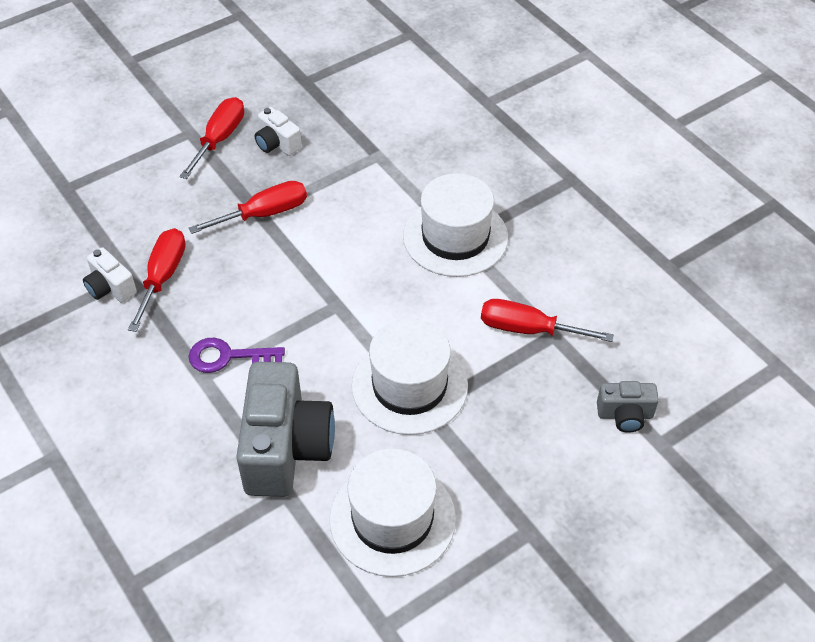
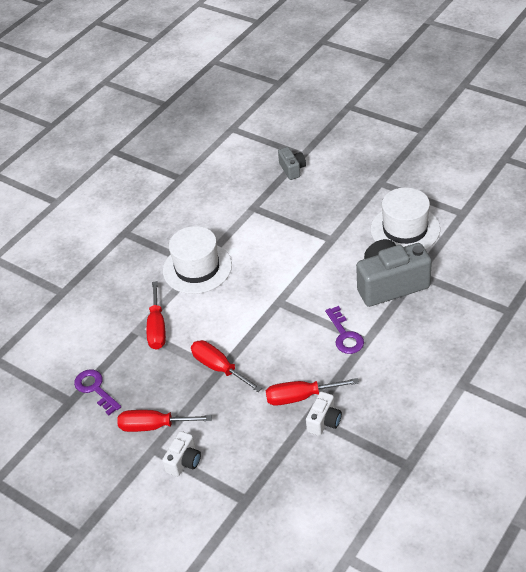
camera: 105 degrees left, 5 degrees down
(277, 144) = (146, 389): white camera -> white camera (184, 461)
(308, 103) = (95, 389): none -> purple key
(409, 386) = (320, 250): white hat -> none
(528, 329) = (254, 217): red screwdriver -> red screwdriver (157, 328)

